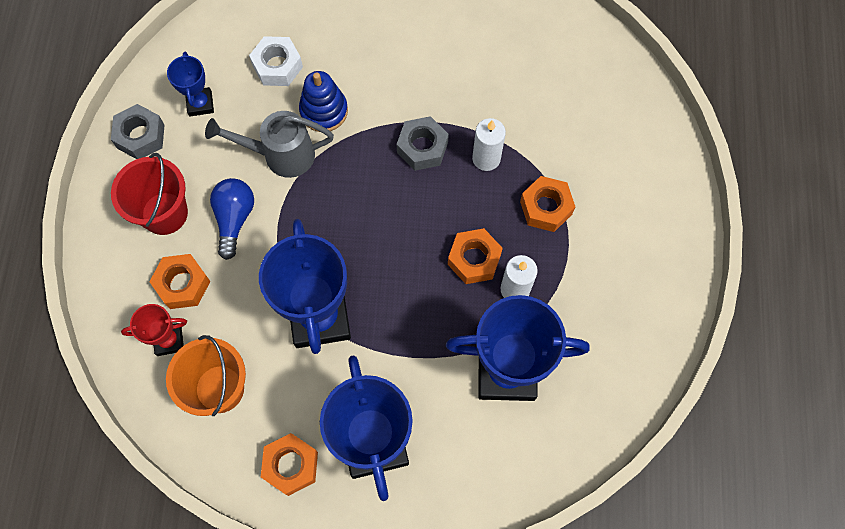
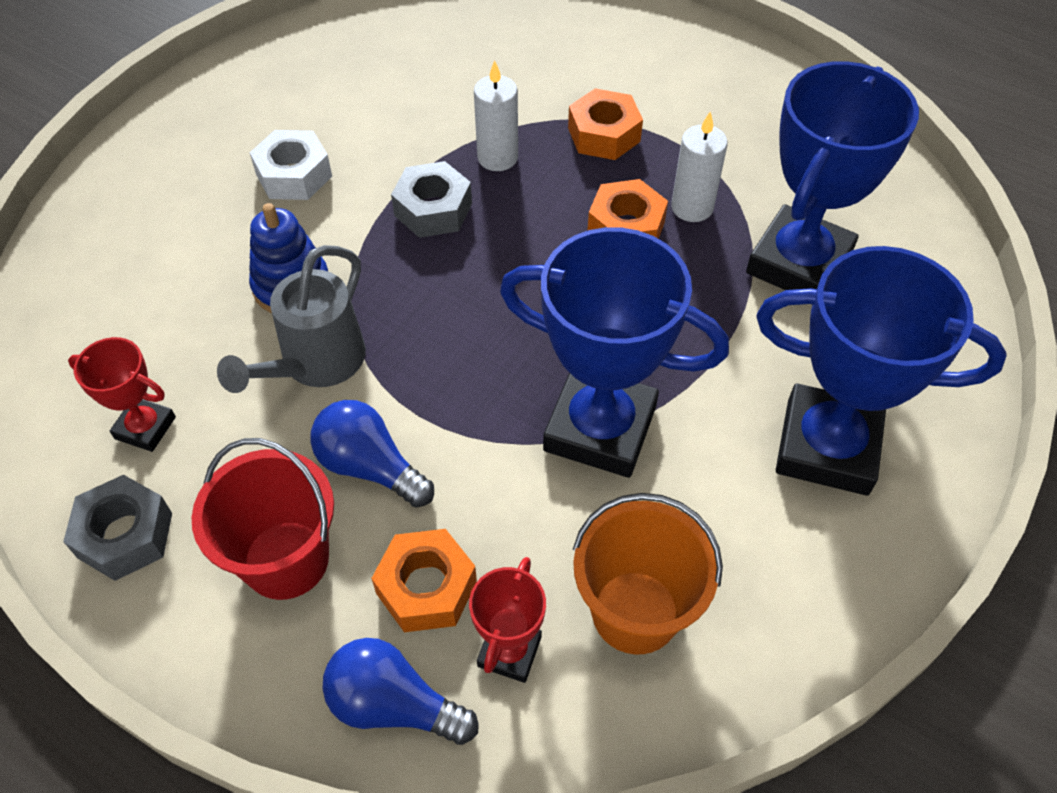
camera: 60 degrees left, 15 degrees down
(118, 304) = (393, 704): none -> blue light bulb
(200, 104) = (145, 428): blue trophy -> red trophy
(277, 66) = (175, 307): white nut -> white nut (294, 175)
(291, 465) = (811, 567): orange nut -> none

